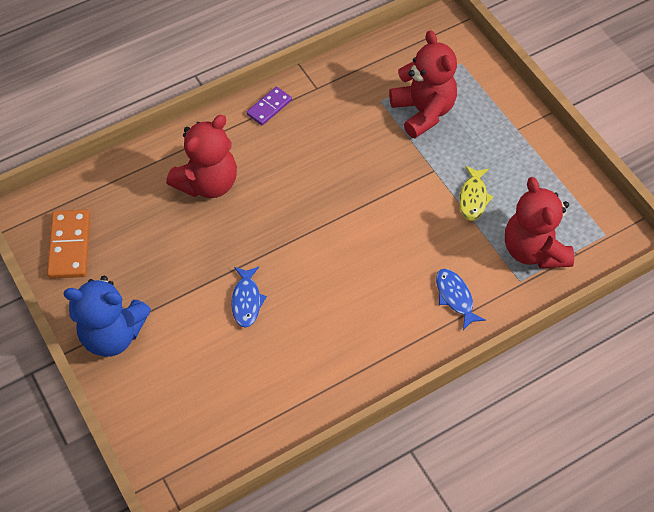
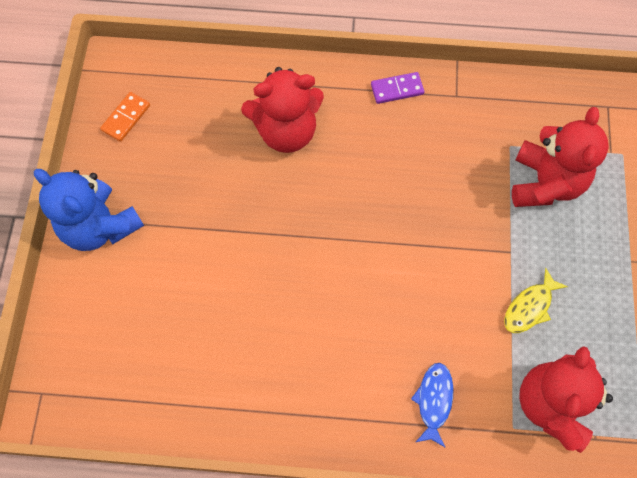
camera: 35 degrees right, 10 degrees up
(69, 246) = (126, 118): orange domino -> orange domino, size x0.64
(246, 301) = (236, 271): blue fish -> none

